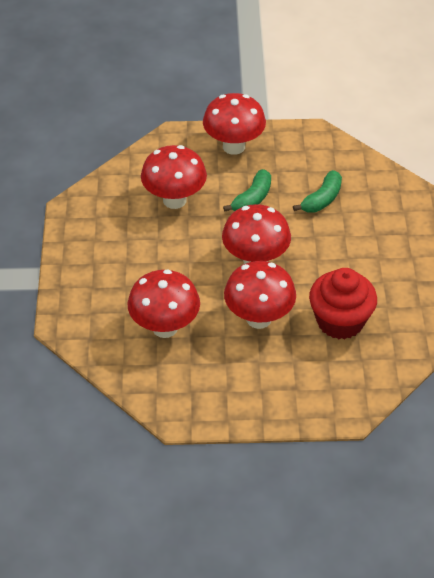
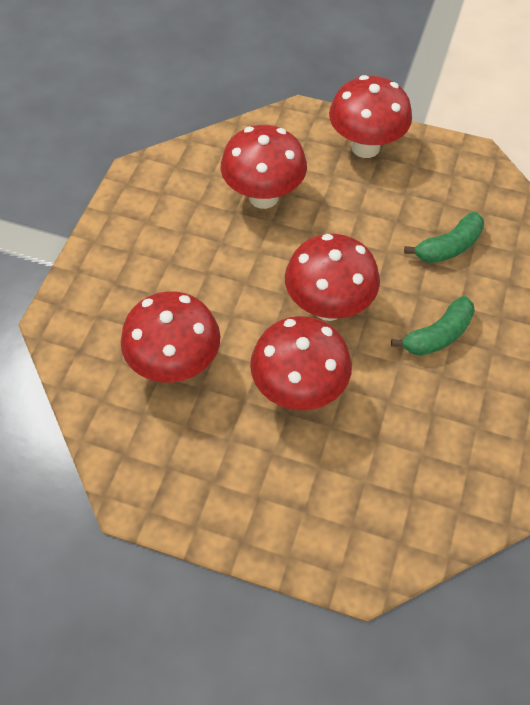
camera: 20 degrees right, 10 degrees up
(252, 199) = (359, 221): green banana -> green banana (437, 335)
(340, 321) = (404, 428): red cupcake -> none

